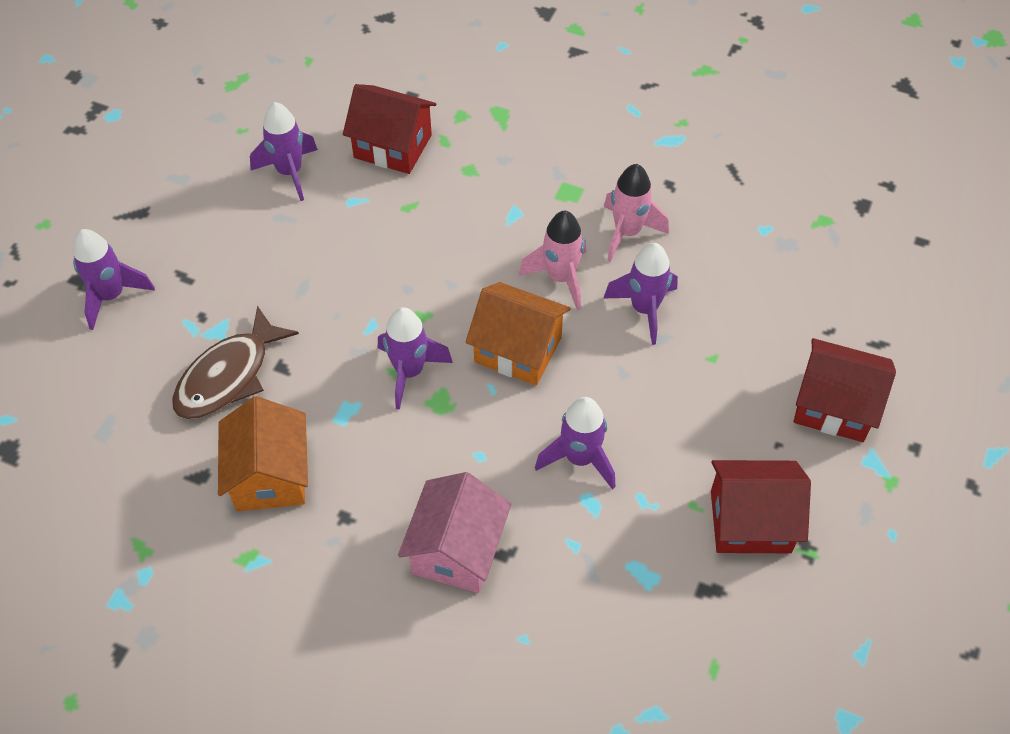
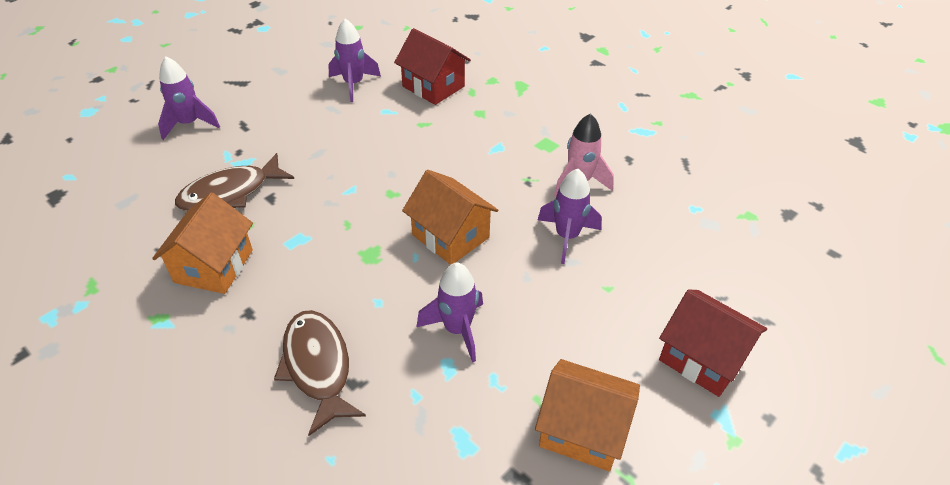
camera: 20 degrees right, 10 degrees down
(409, 372) = (359, 227): purple rocket -> none
(456, 550) = (318, 367): pink house -> brown fish
(560, 278) = (510, 197): pink rocket -> none
(750, 521) = (582, 430): red house -> orange house

